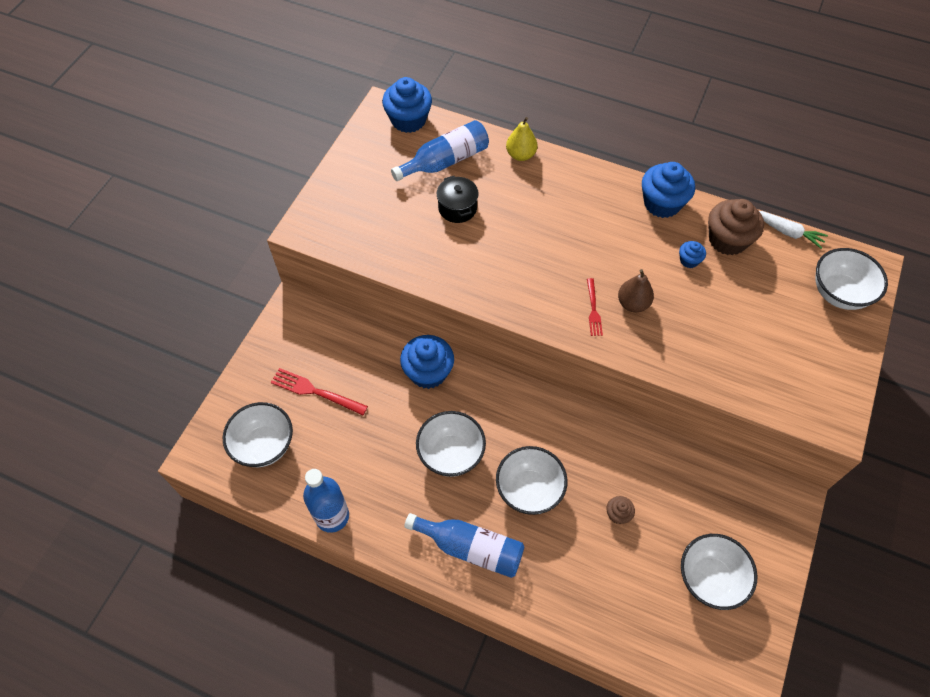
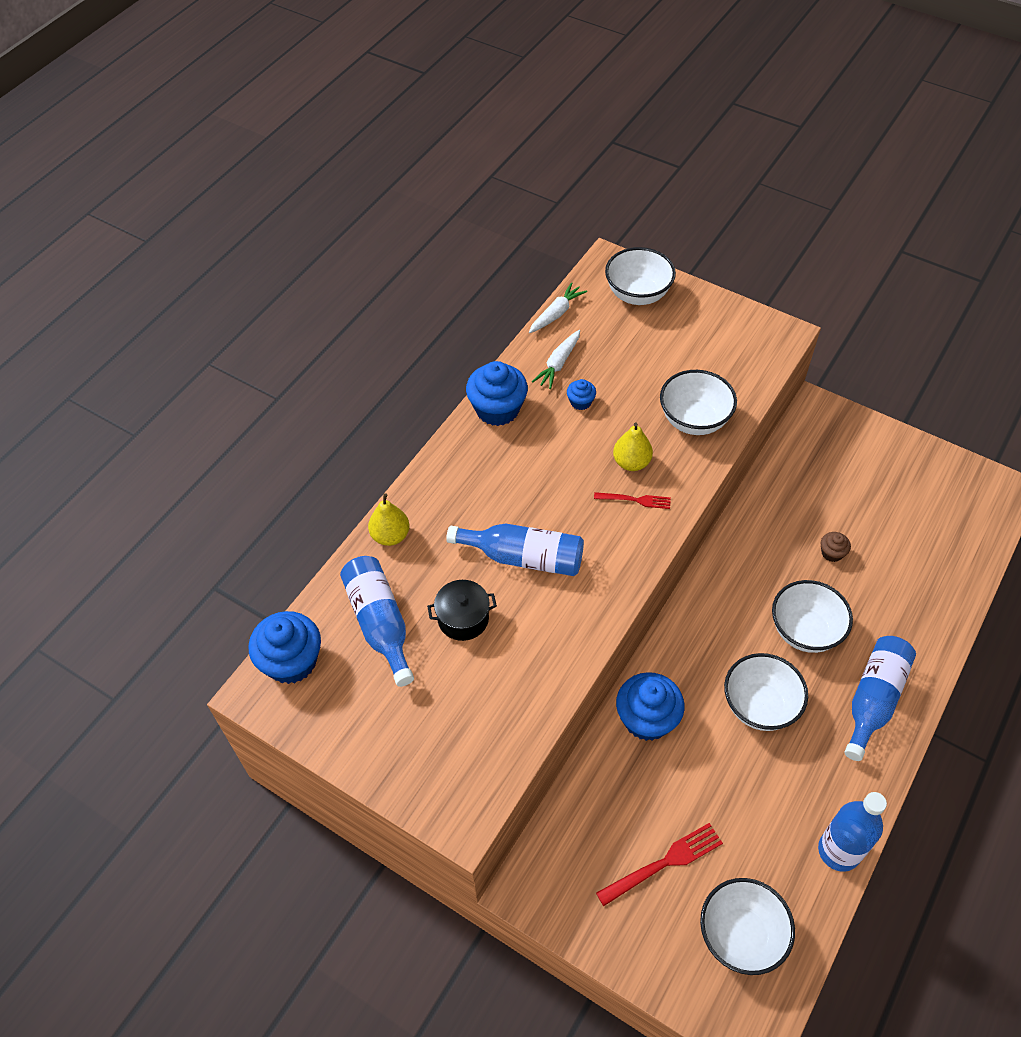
camera: 80 degrees left, 5 degrees down
(315, 391) = (664, 862): red fork -> red fork turned 150 degrees counterclockwise
(519, 238) = (523, 557): none -> blue bottle
(633, 303) = (631, 462): brown pear -> yellow pear
(709, 578) = (896, 490): white bowl -> white bowl (694, 420)
(727, 240) = (558, 364): brown cupcake -> white carrot

